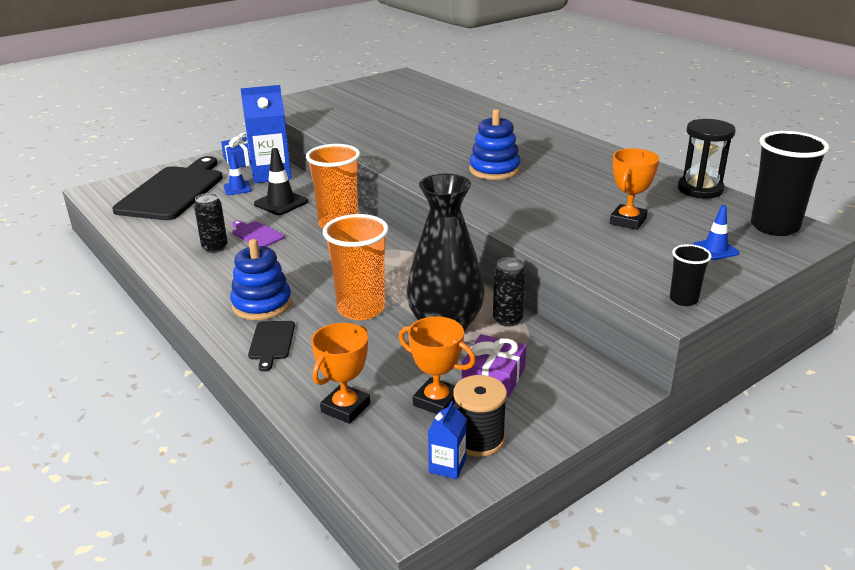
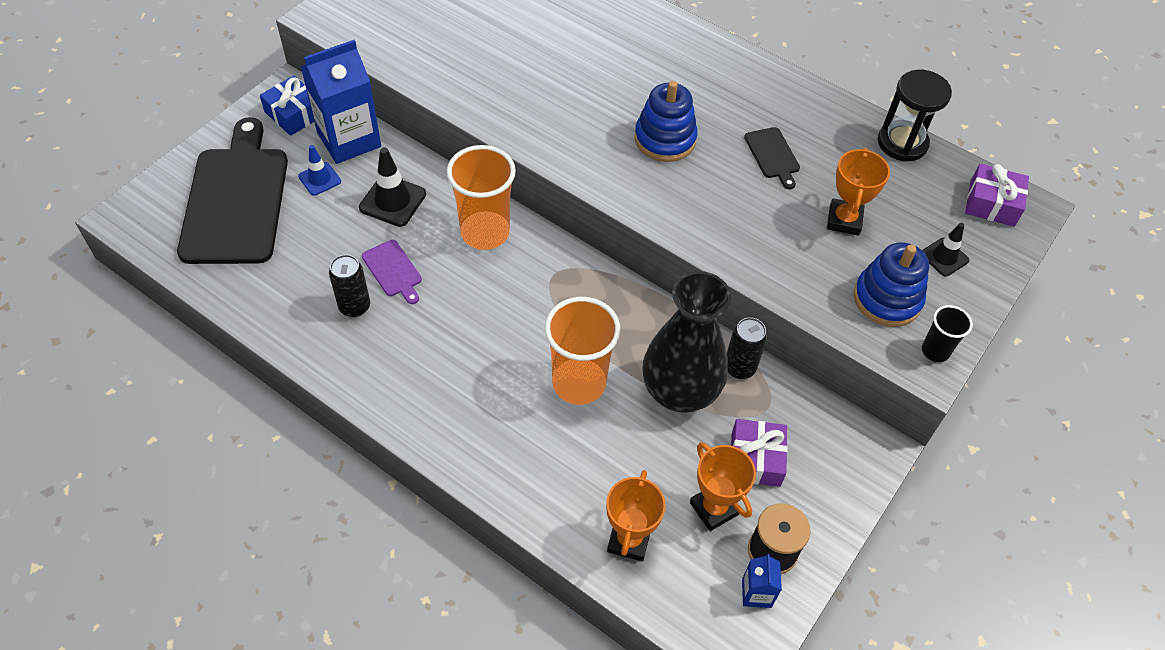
camera: 20 degrees left, 25 degrees up
(256, 234) = (393, 270): purple cutting board -> purple cutting board turned 150 degrees counterclockwise
(262, 304) = (464, 399): blue stacking toy -> blue stacking toy (887, 299)
(271, 342) = (506, 460): black cutting board -> black cutting board (772, 155)
(436, 401) = (714, 508): orange trophy -> orange trophy turned 45 degrees clockwise
(715, 249) = (944, 257): blue traffic cone -> black traffic cone
(774, 226) = (992, 203): black cup -> purple gift

